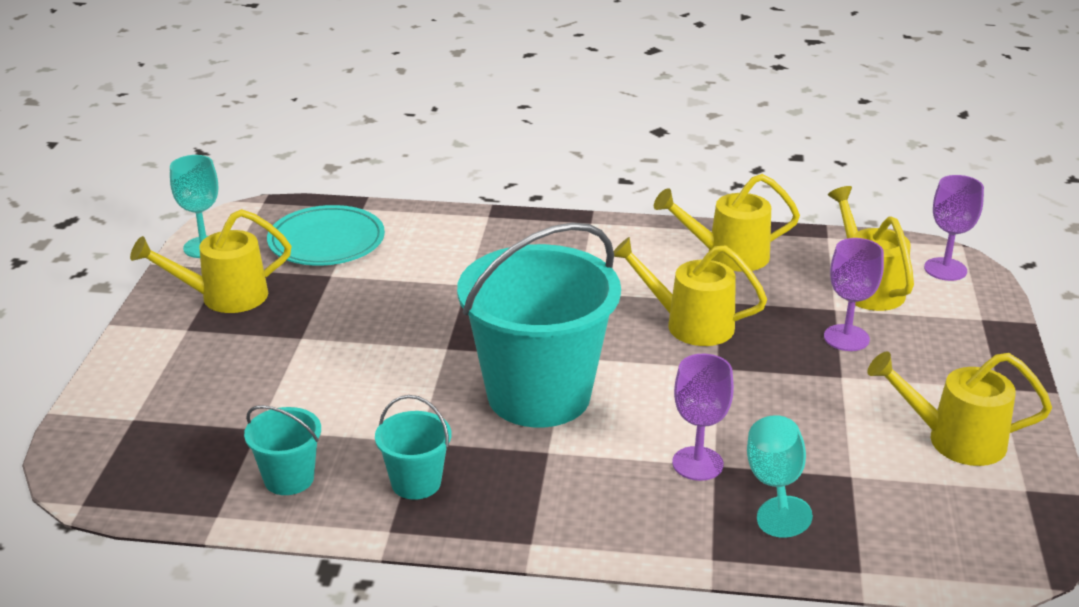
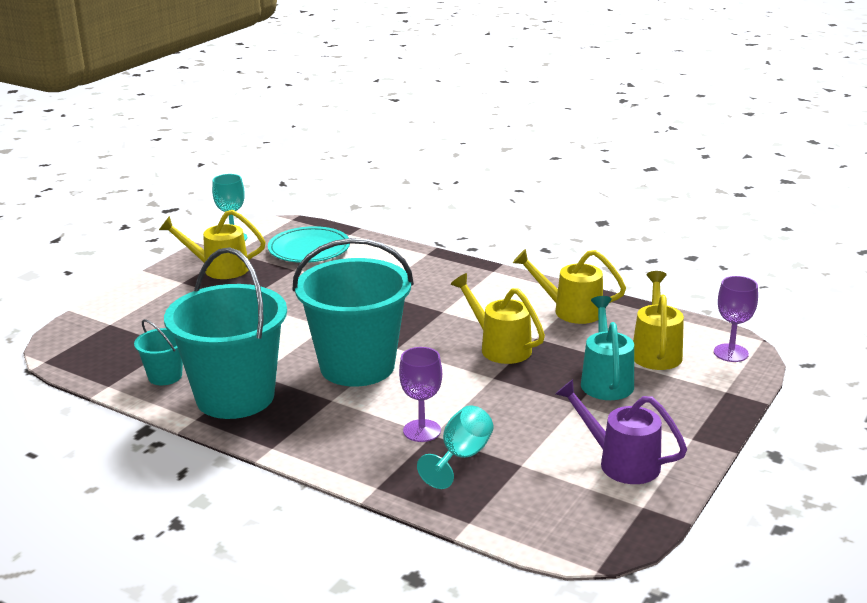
camera: 25 degrees right, 5 degrees down
(416, 483) = (235, 397): turquoise bucket -> turquoise bucket, size x2.27
(846, 338) = (606, 380): purple goblet -> turquoise watering can
(954, 440) = (620, 462): yellow watering can -> purple watering can

